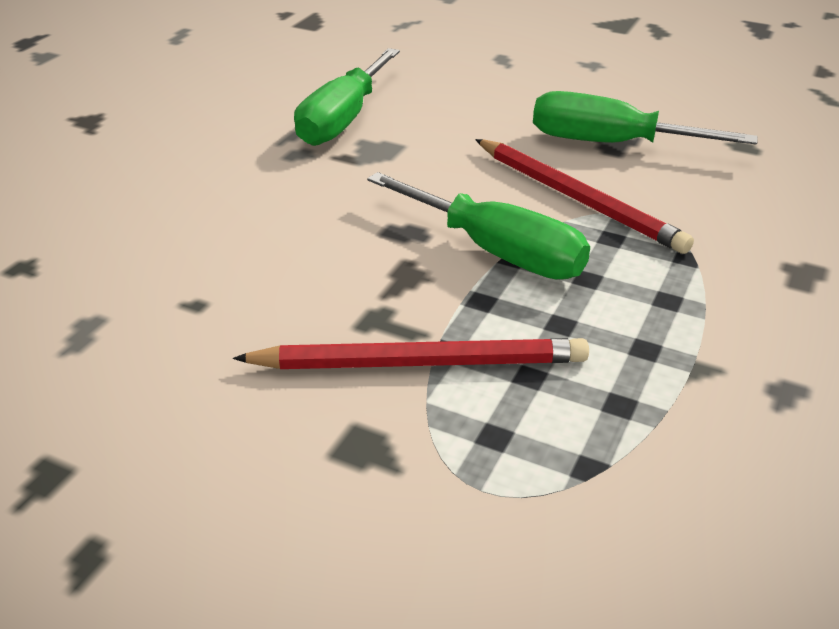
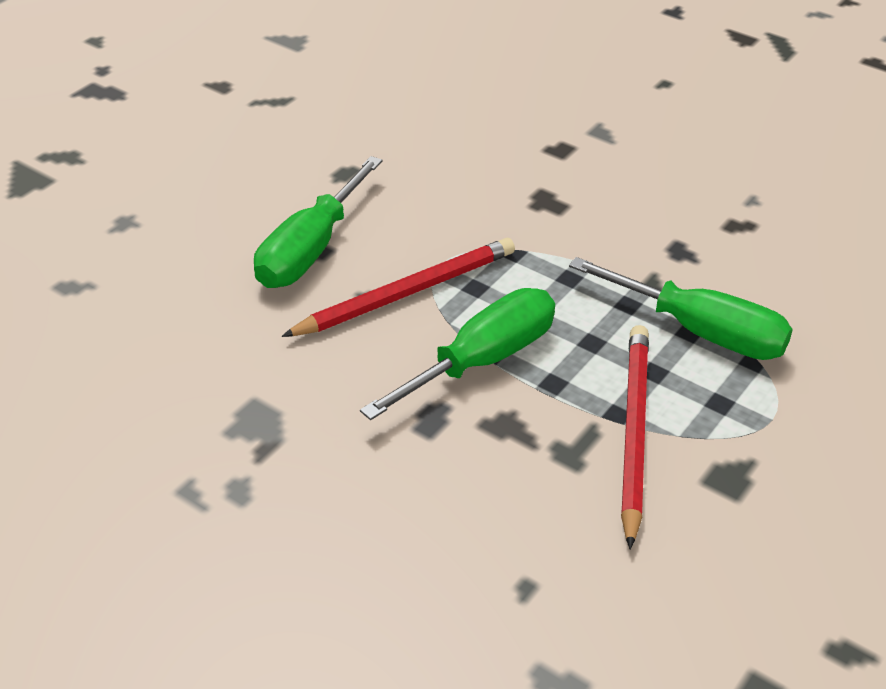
camera: 80 degrees left, 5 degrees up
(343, 120) = (171, 443): green screwdriver -> green screwdriver (701, 332)

